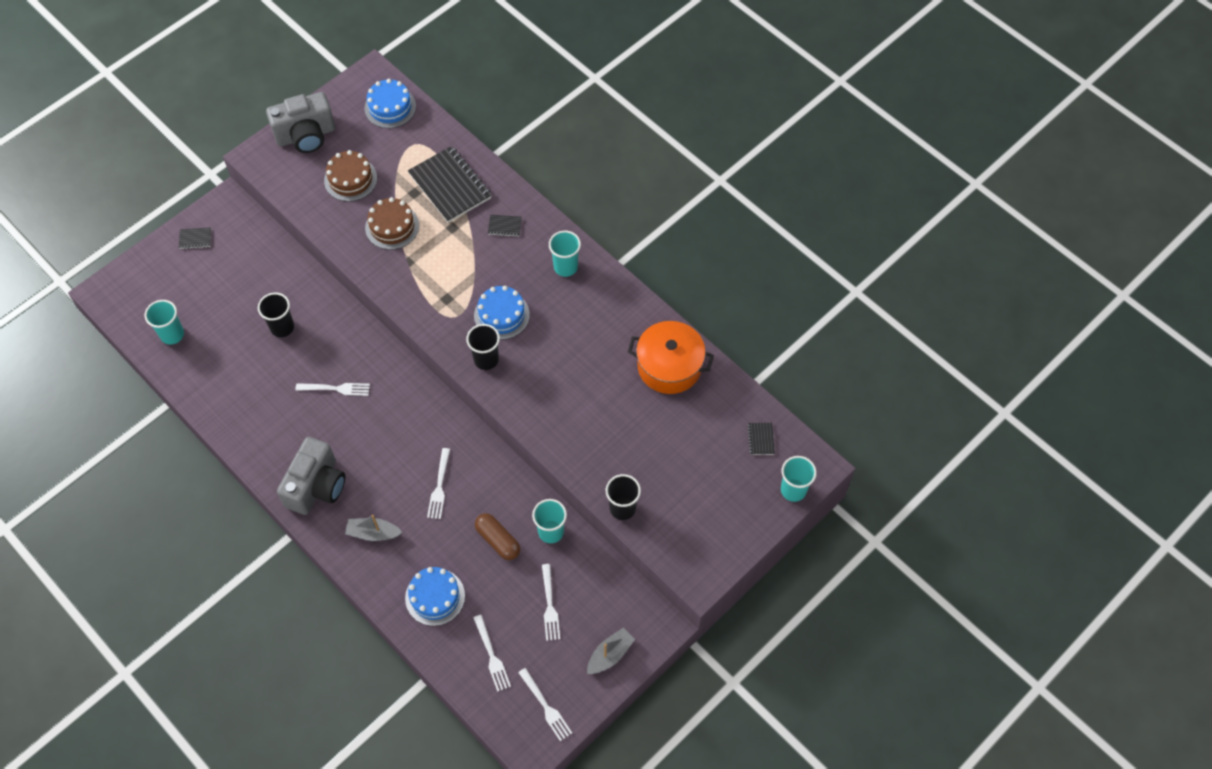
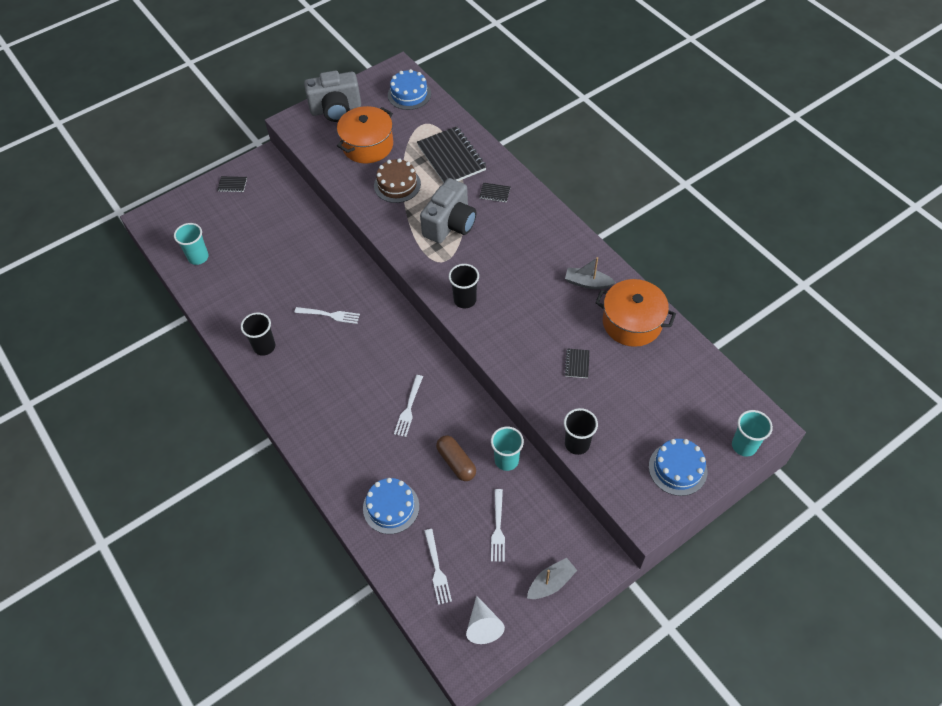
camera: 10 degrees right, 5 degrees down
(282, 327) = (292, 261): black cup -> black cup (264, 347)
(316, 486) = (299, 395): grey camera -> grey camera (450, 224)
(350, 179) = (367, 145): brown cake -> orange pot
(373, 533) = (343, 442): grey boat -> grey boat (587, 283)
(501, 315) = (483, 264): blue cake -> blue cake (677, 468)
(545, 706) = (483, 625): white fork -> white cone
(565, 267) = (545, 230): turquoise cup -> none
(760, 439) = (714, 395): black notebook -> black notebook (577, 364)

